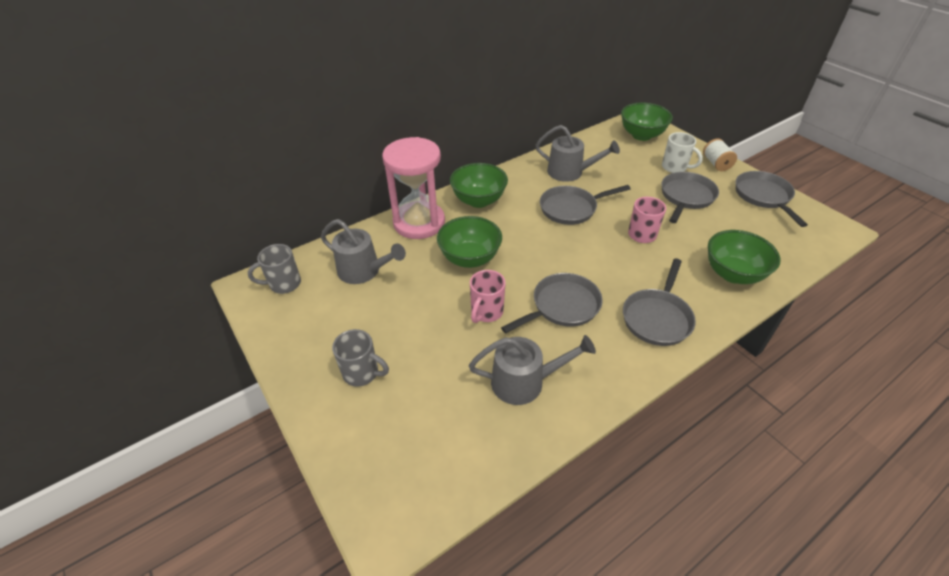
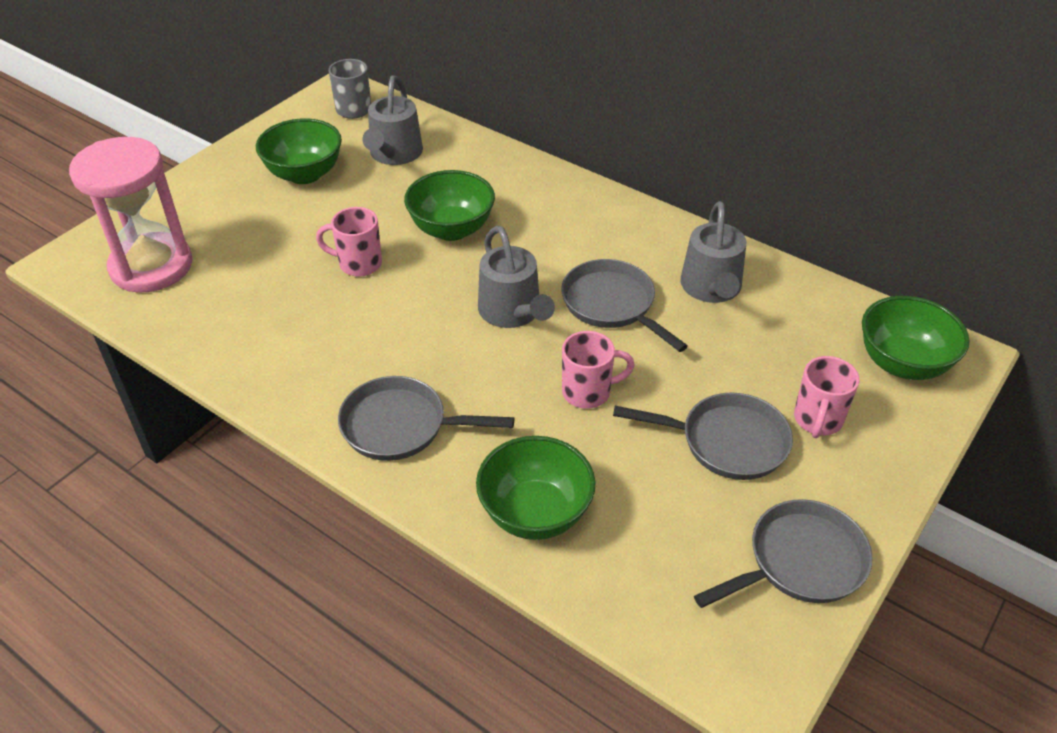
camera: 70 degrees right, 0 degrees up
(362, 373) = (242, 197): grey mug -> none
(419, 222) = (503, 171): pink hourglass -> pink hourglass (151, 266)
(479, 200) = (580, 210): green bowl -> green bowl (304, 174)
(524, 382) = (256, 316): grey watering can -> grey watering can (512, 312)
(562, 306) = (391, 328): grey pan -> none
(675, 167) = (817, 420): white mug -> pink mug
(716, 164) = (874, 482): white spool -> none

